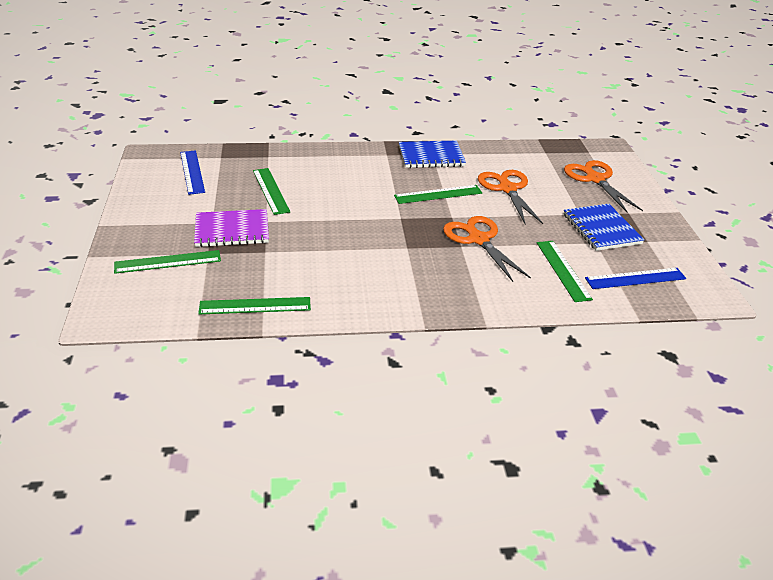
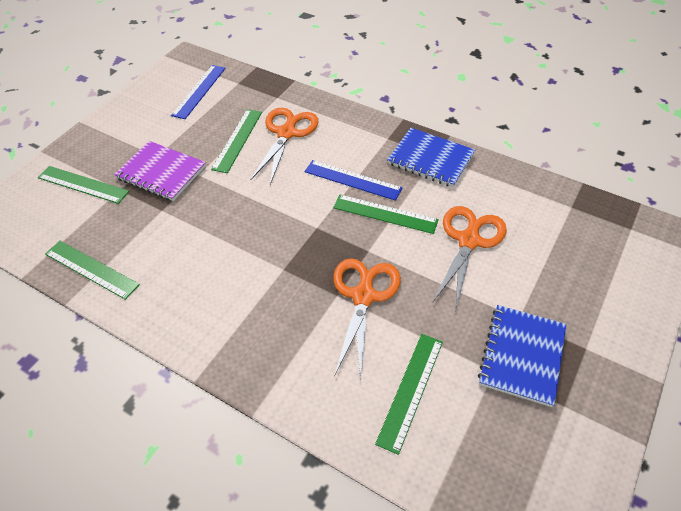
camera: 40 degrees right, 15 degrees up
(595, 179) = (595, 275): orange scissors -> orange scissors (286, 133)
(635, 278) = (485, 454): blue ruler -> blue ruler (352, 180)

